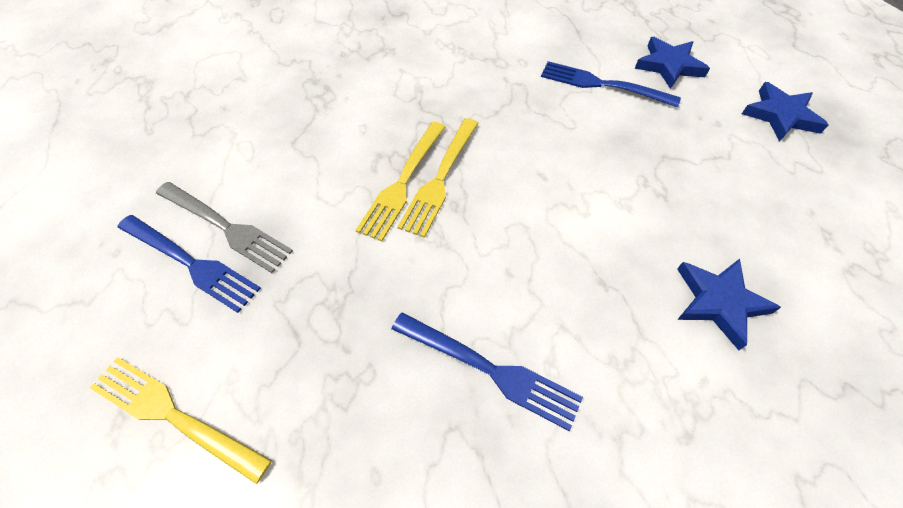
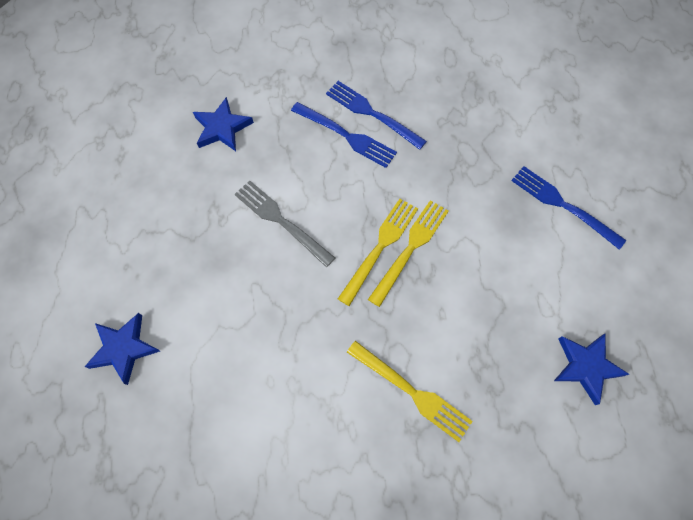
camera: 170 degrees left, 10 degrees up
(173, 415) = (547, 118): yellow fork -> yellow fork (412, 392)
(226, 227) = (544, 229): grey fork -> grey fork (280, 221)
(602, 85) = (204, 332): blue fork -> blue fork (347, 136)
(780, 115) = (66, 265): blue star -> blue star (586, 366)

